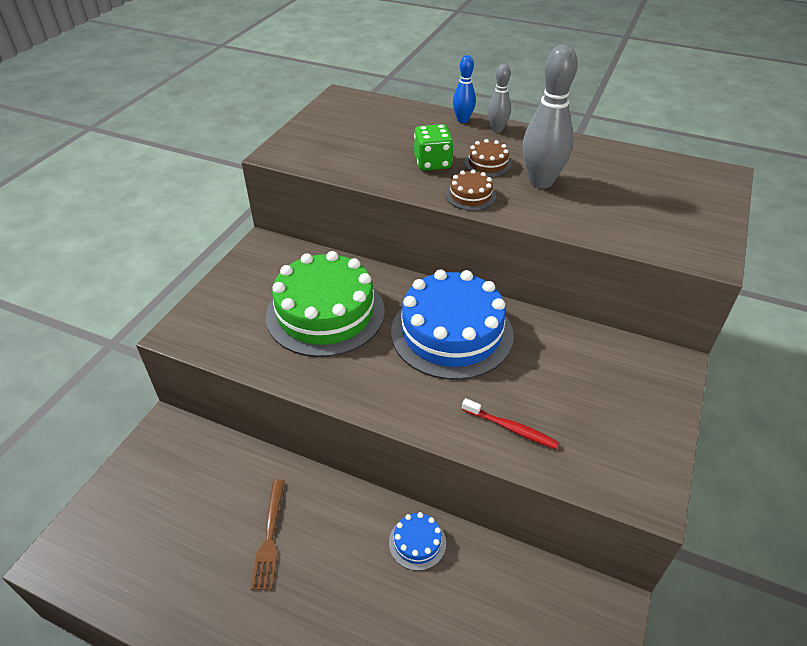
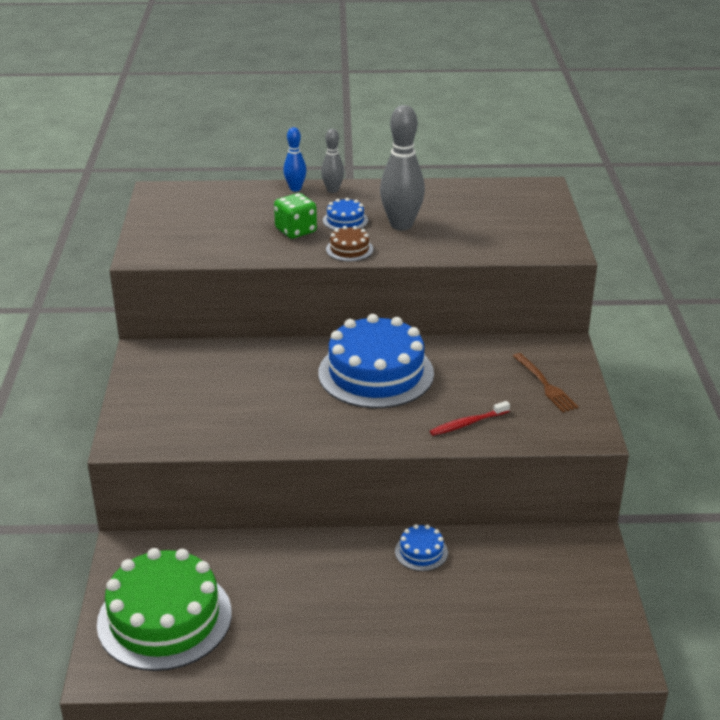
camera: 25 degrees left, 10 degrees down
(270, 538) = (292, 591): brown fork -> brown fork (546, 385)
(325, 313) = (252, 389): green cake -> green cake (164, 618)
(487, 163) = (345, 220): brown cake -> blue cake
(511, 428) = (468, 423): red toothbrush -> red toothbrush turned 150 degrees clockwise

